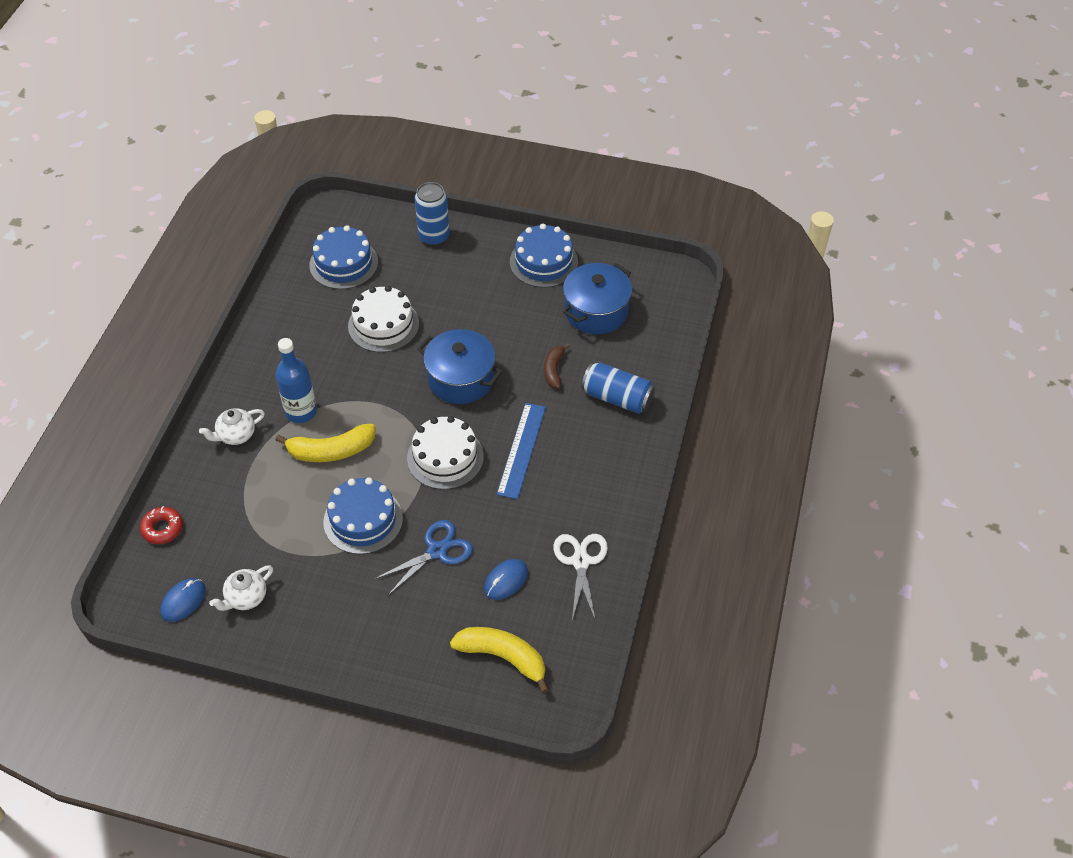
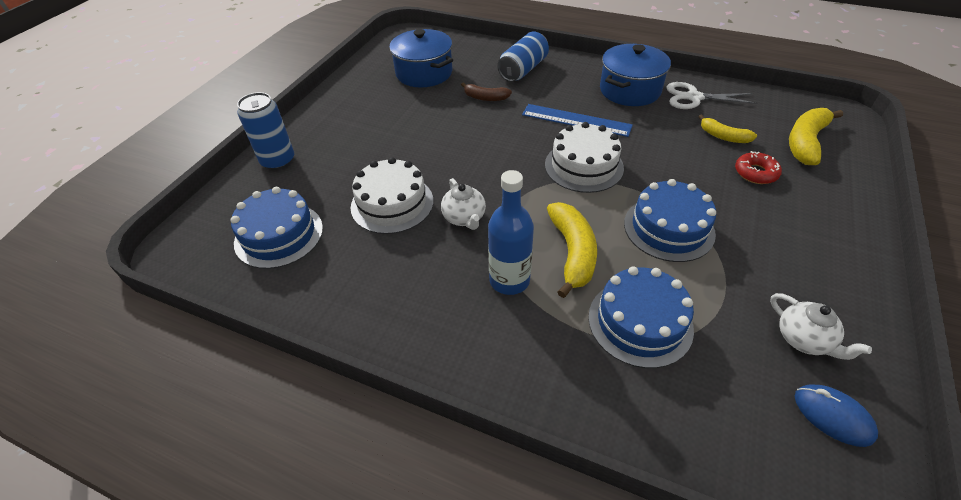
camera: 80 degrees left, 5 degrees down
(162, 528) = (713, 449): red donut -> red donut (755, 173)
(236, 435) = (541, 352): white teapot -> white teapot (464, 218)
(437, 551) = (699, 176): blue scissors -> none
(460, 379) = (484, 151): blue pot -> blue pot (630, 90)
(506, 580) = (723, 136): blue mouse -> yellow banana
(543, 262) = (352, 95): blue cake -> blue cake (640, 322)

